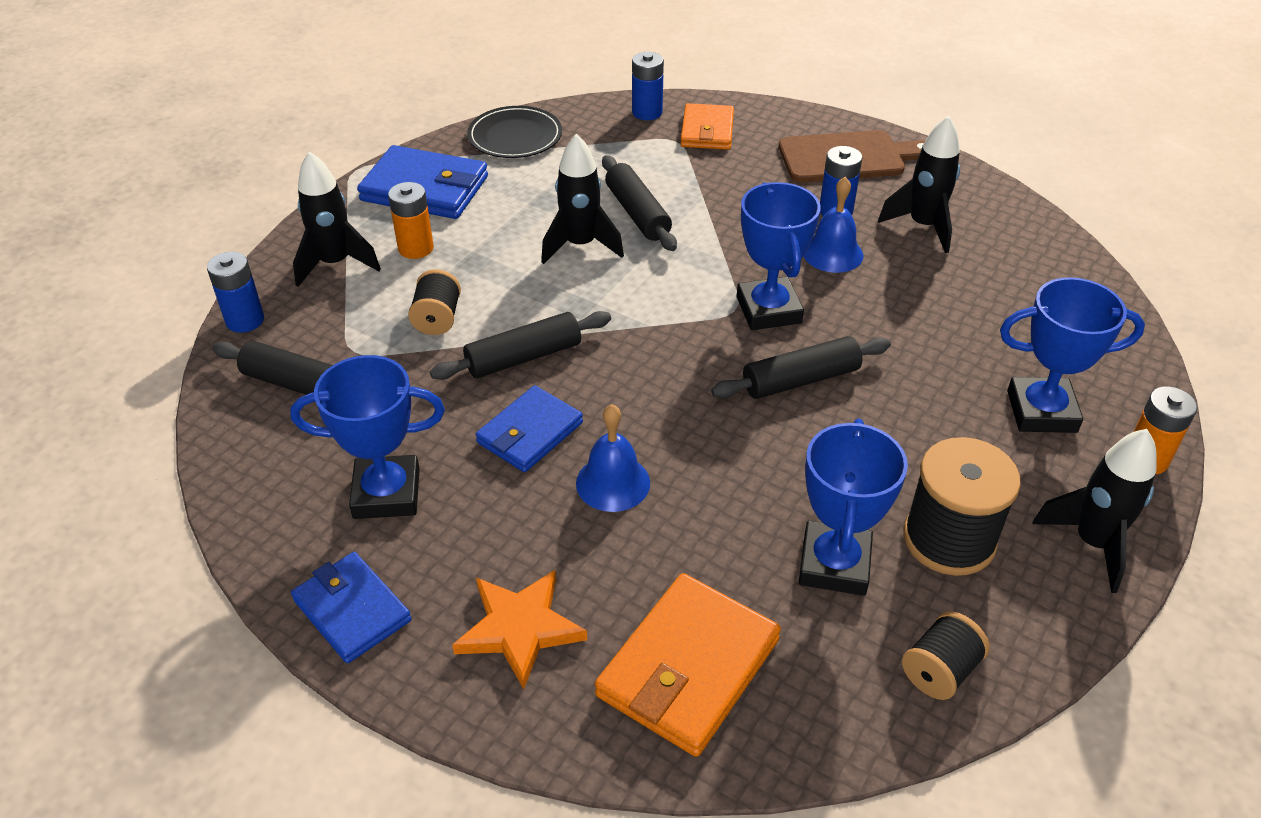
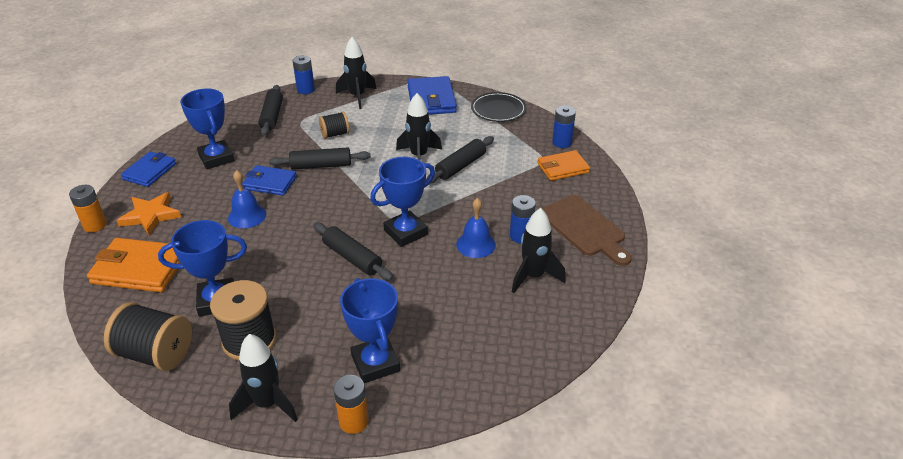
camera: 65 degrees right, 5 degrees down
(416, 248) = (383, 112): orange battery -> orange battery (95, 225)
(524, 357) = (321, 166): black rolling pin -> black rolling pin turned 45 degrees counterclockwise
(939, 671) = (156, 354): black spool -> black spool, size x1.72

